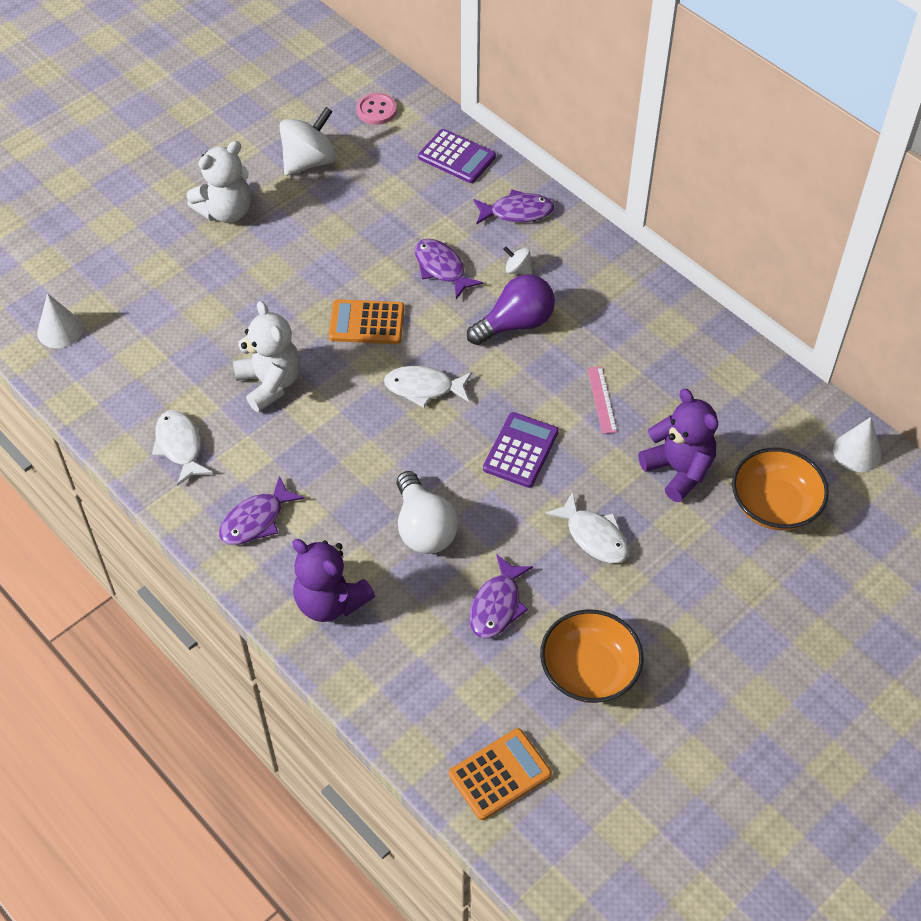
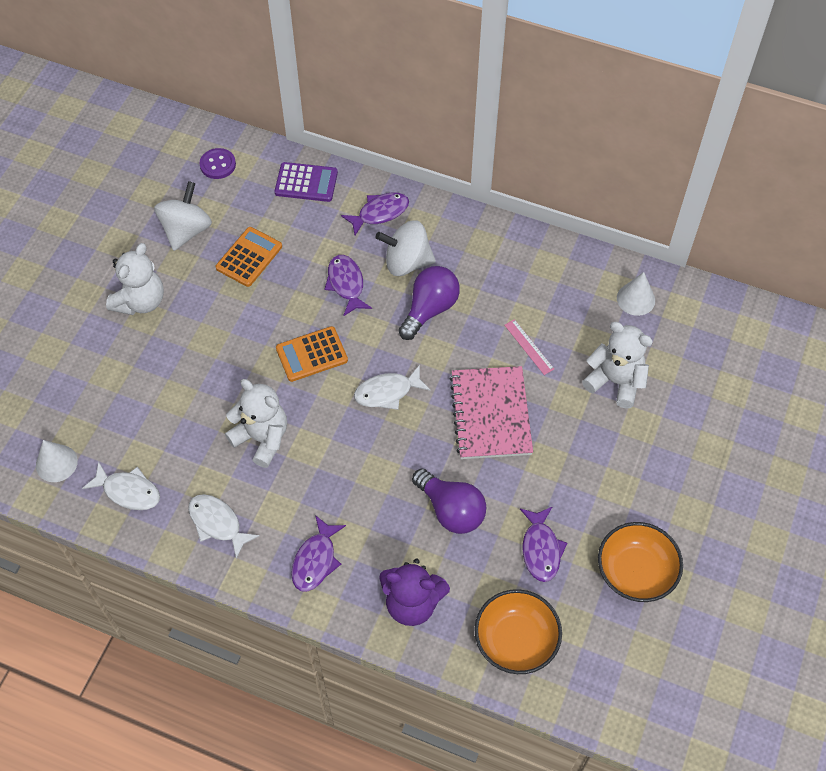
camera: 25 degrees left, 5 degrees up
(376, 110) = (218, 165): pink button -> purple button
(423, 528) = (451, 510): white light bulb -> purple light bulb
(441, 268) = (346, 284): purple fish -> purple fish turned 45 degrees clockwise
(500, 774) = (615, 684): orange calculator -> orange calculator (249, 257)
(517, 269) = (406, 262): white spinning top -> white spinning top, size x2.12
(521, 450) = (490, 414): purple calculator -> pink notebook
(594, 536) = (582, 461): white fish -> white fish (128, 491)
(678, 470) = (615, 381): purple teddy bear -> white teddy bear
(774, 505) = (697, 380): orange bowl -> orange bowl (516, 640)
(857, 452) = (733, 314): white cone -> white cone (636, 299)

